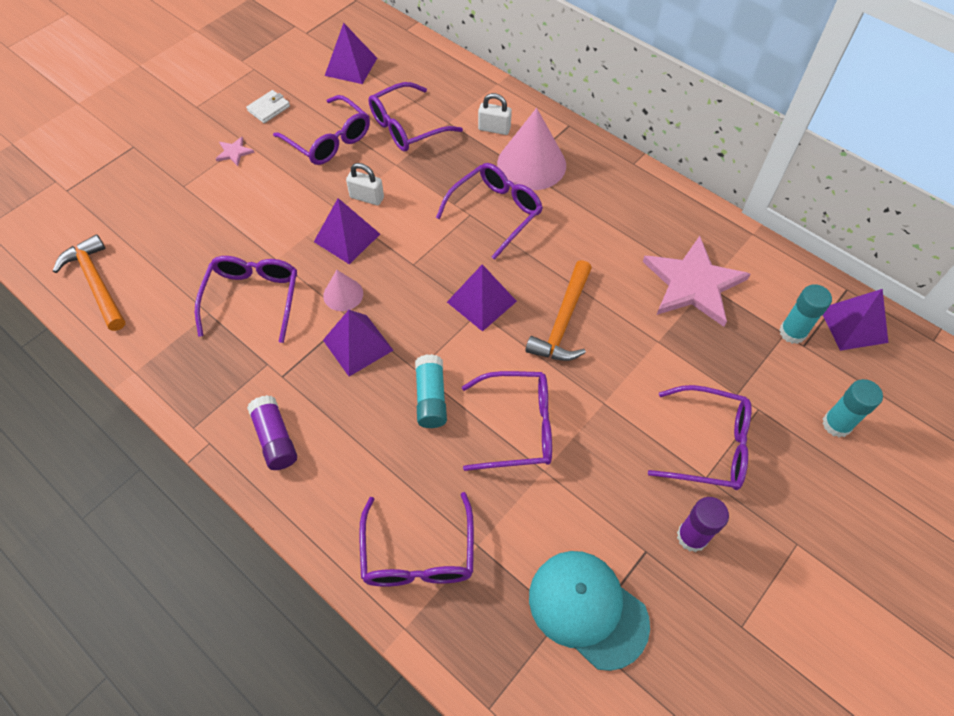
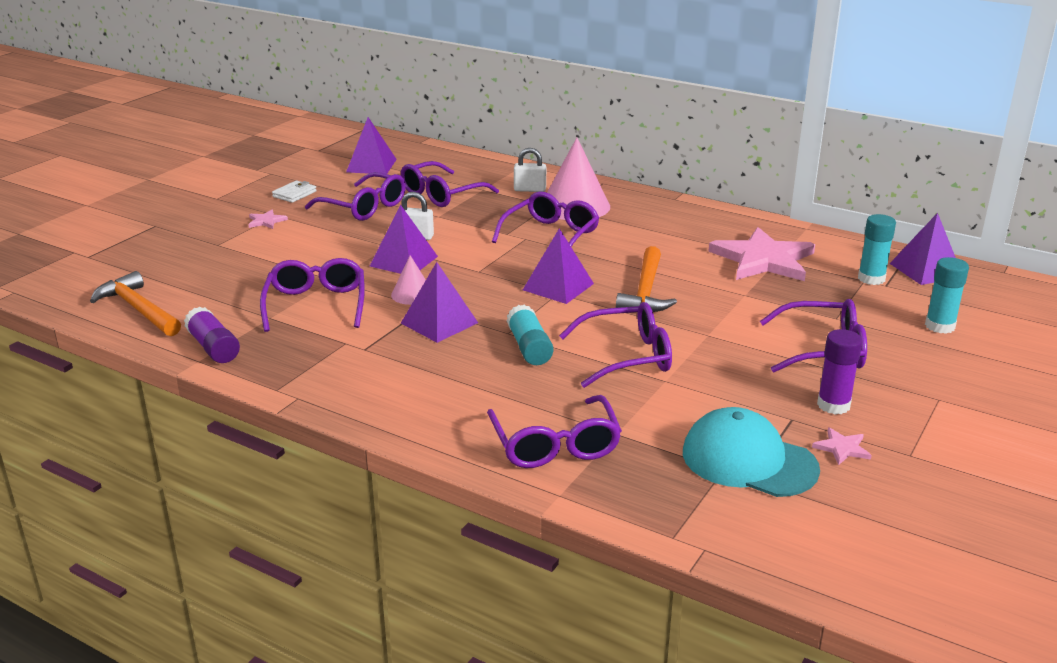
camera: 10 degrees left, 30 degrees down
(275, 439) = (371, 388): purple glue stick -> purple glue stick (213, 348)
(680, 605) = (842, 448): none -> pink star

